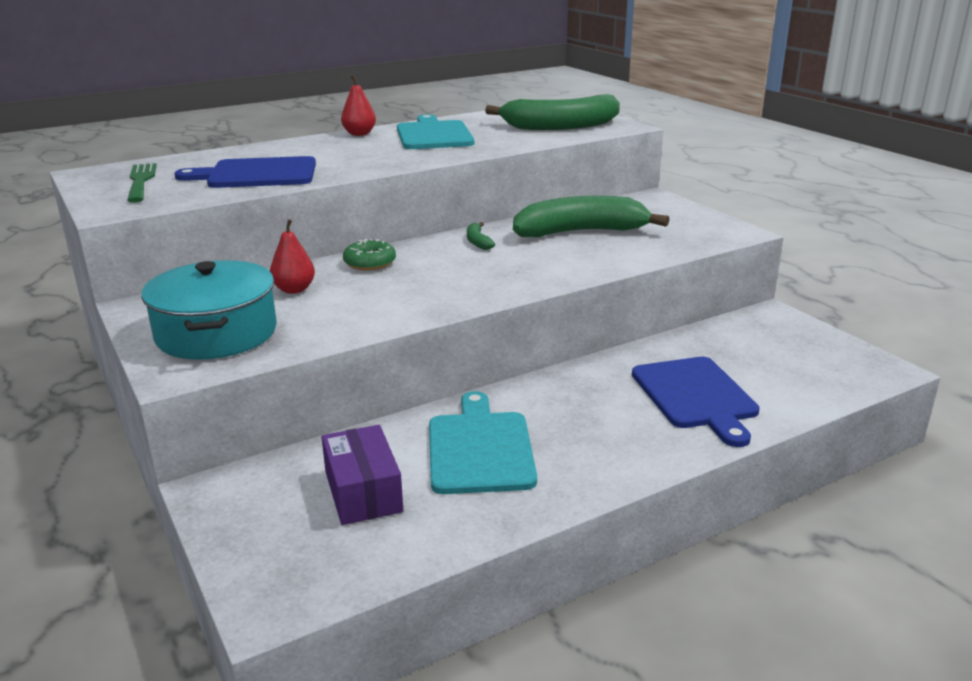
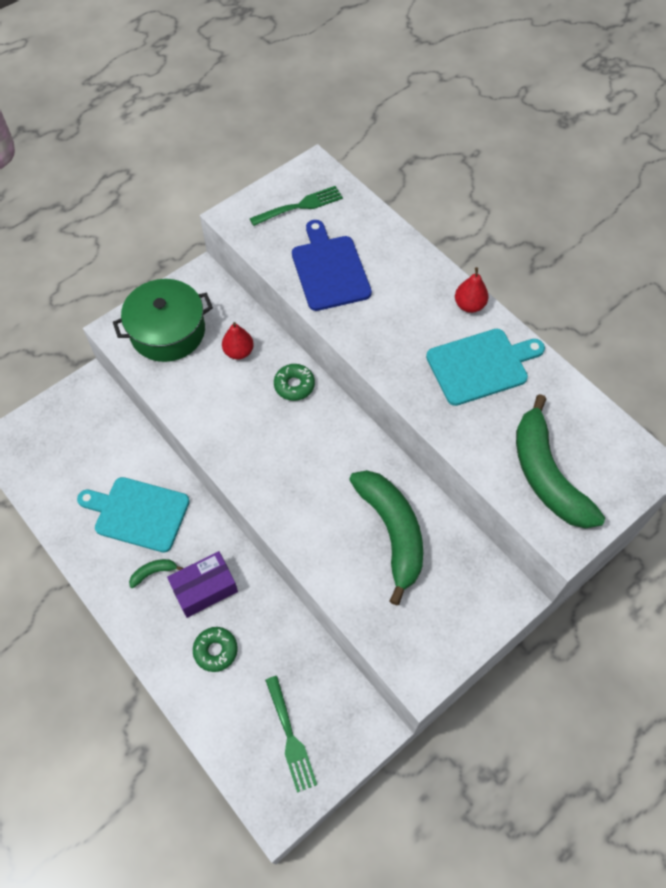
camera: 80 degrees right, 35 degrees up
(216, 333) = (167, 331): turquoise pot -> green pot
(363, 491) = (91, 459): purple box -> purple box (204, 588)
(477, 242) = (352, 452): green banana -> green banana (153, 572)
(480, 448) = (138, 513): turquoise cutting board -> turquoise cutting board turned 150 degrees counterclockwise
(696, 396) = (216, 650): blue cutting board -> green donut
(796, 356) = (290, 737): none -> green fork

